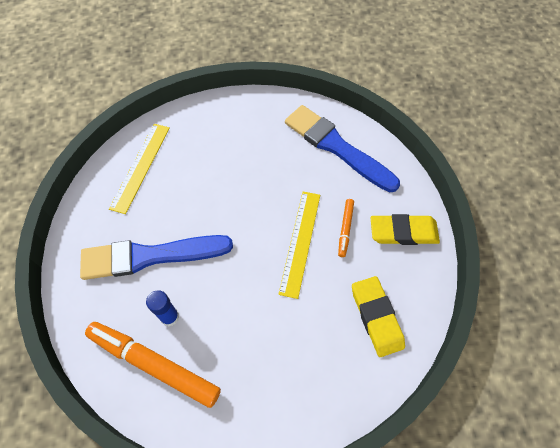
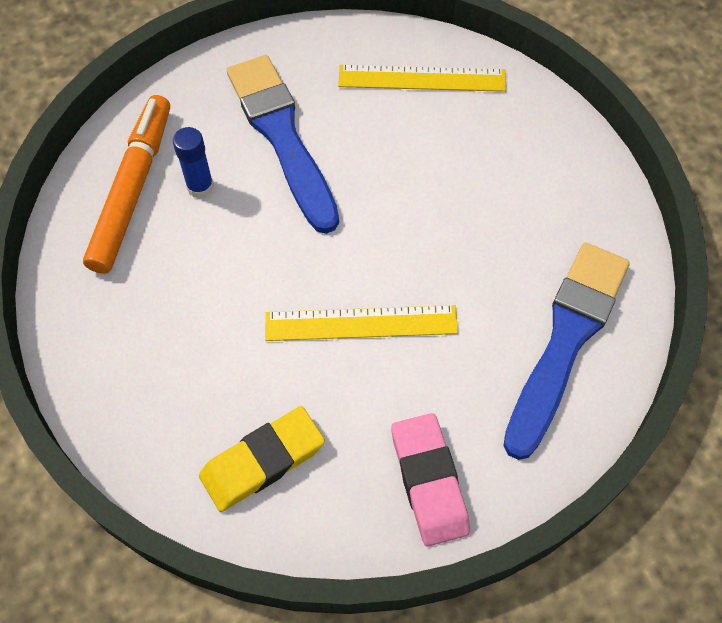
camera: 75 degrees right, 0 degrees up
(345, 229) = (405, 386): orange marker -> none
(403, 232) = (429, 481): yellow eraser -> pink eraser

